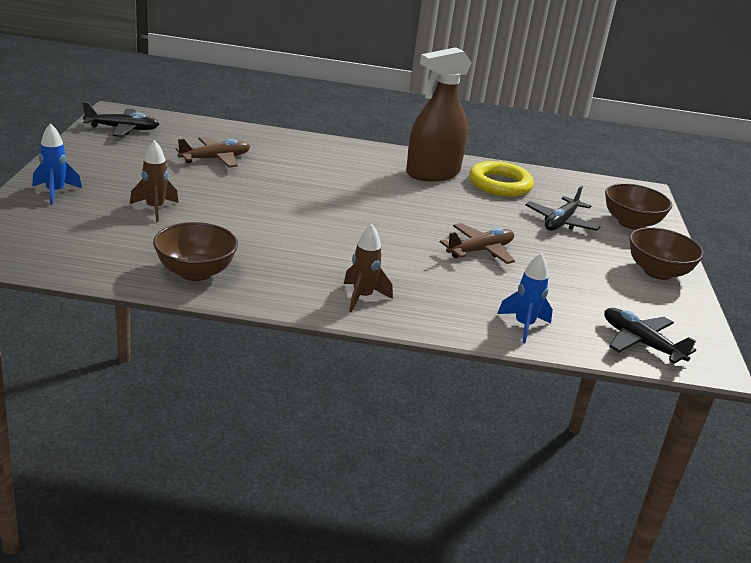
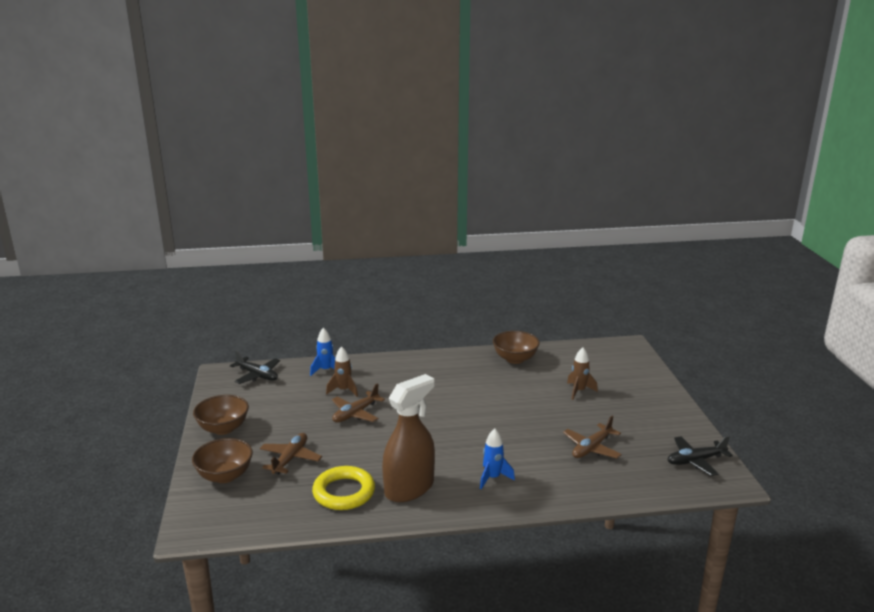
camera: 170 degrees right, 5 degrees down
(55, 192) = (647, 387): blue rocket -> blue rocket (493, 478)
(362, 297) = (420, 366): brown rocket -> brown rocket (344, 390)
(560, 222) = (290, 459): black plane -> brown plane

